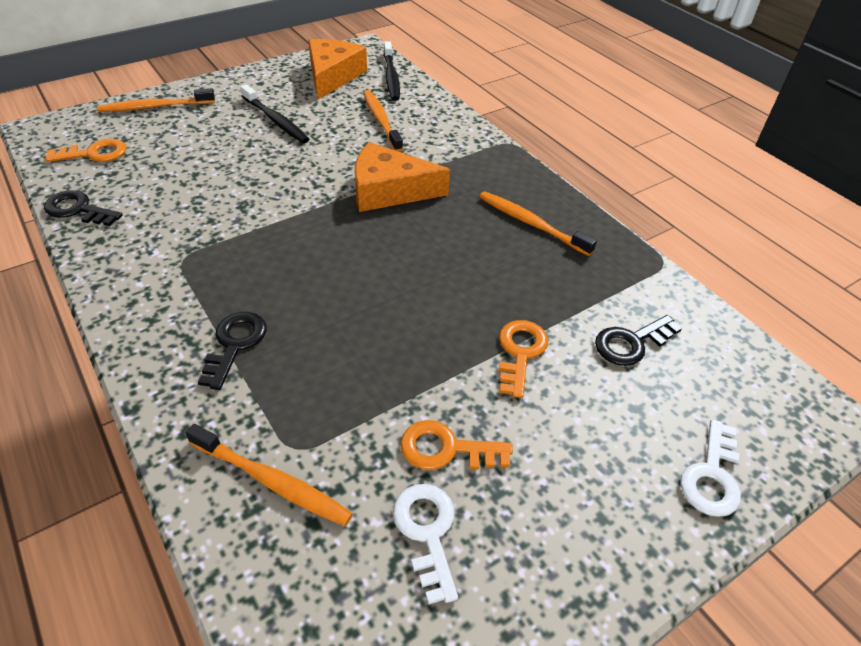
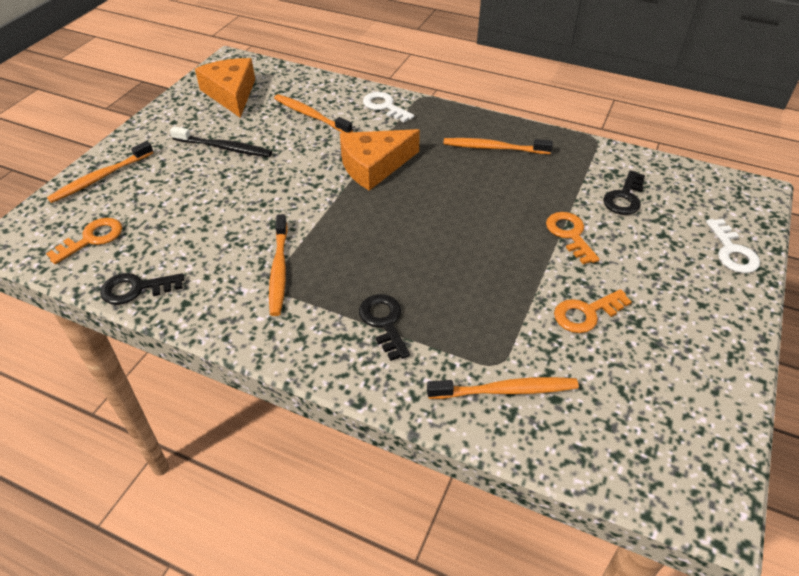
camera: 30 degrees left, 0 degrees up
(201, 248) = (279, 270): none -> orange toothbrush
(391, 77) = (280, 77): black toothbrush -> none
(427, 532) = (623, 365): white key -> white key (384, 106)

